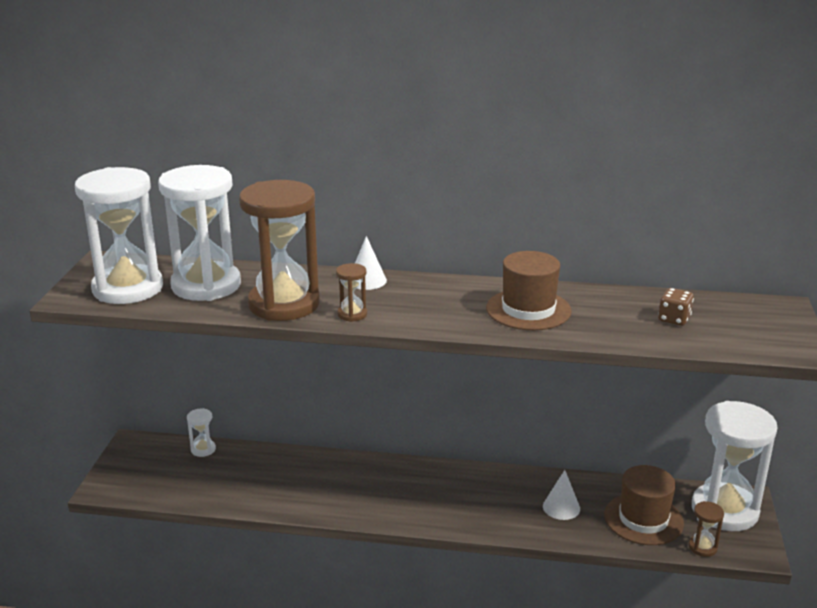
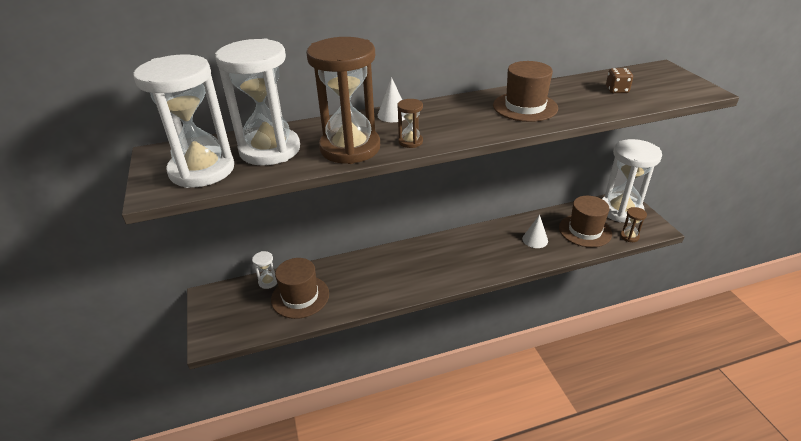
camera: 25 degrees left, 10 degrees up
(224, 476) = (300, 296): none -> brown hat

